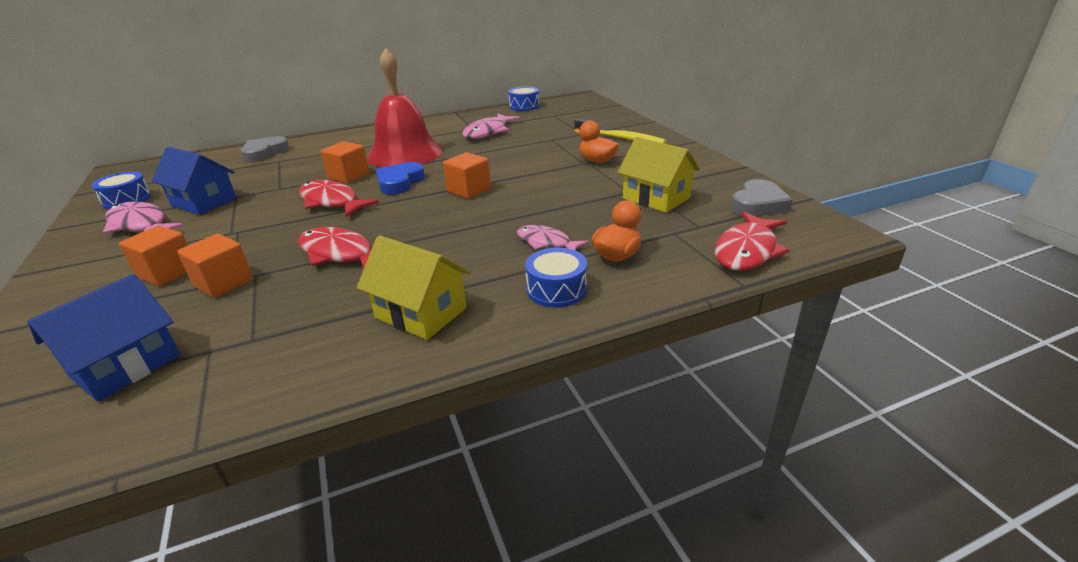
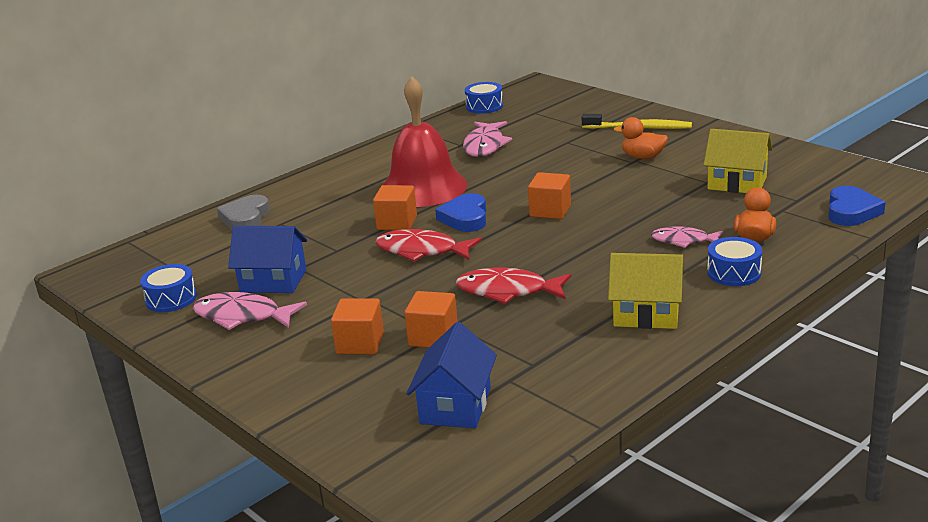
camera: 20 degrees left, 5 degrees down
(747, 250) = (851, 211): red fish -> blue heart
(758, 204) = (828, 171): grey heart -> none

